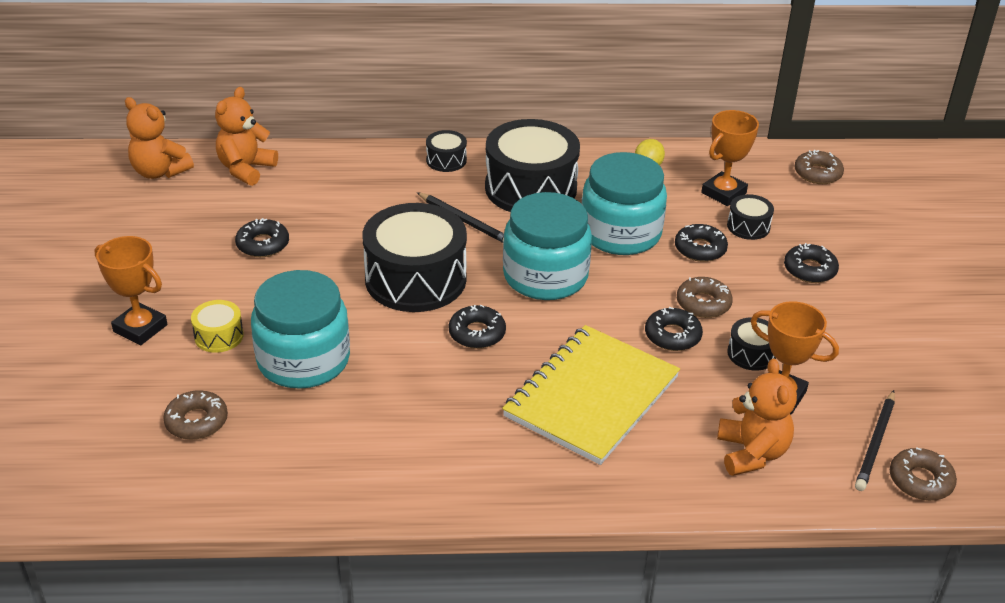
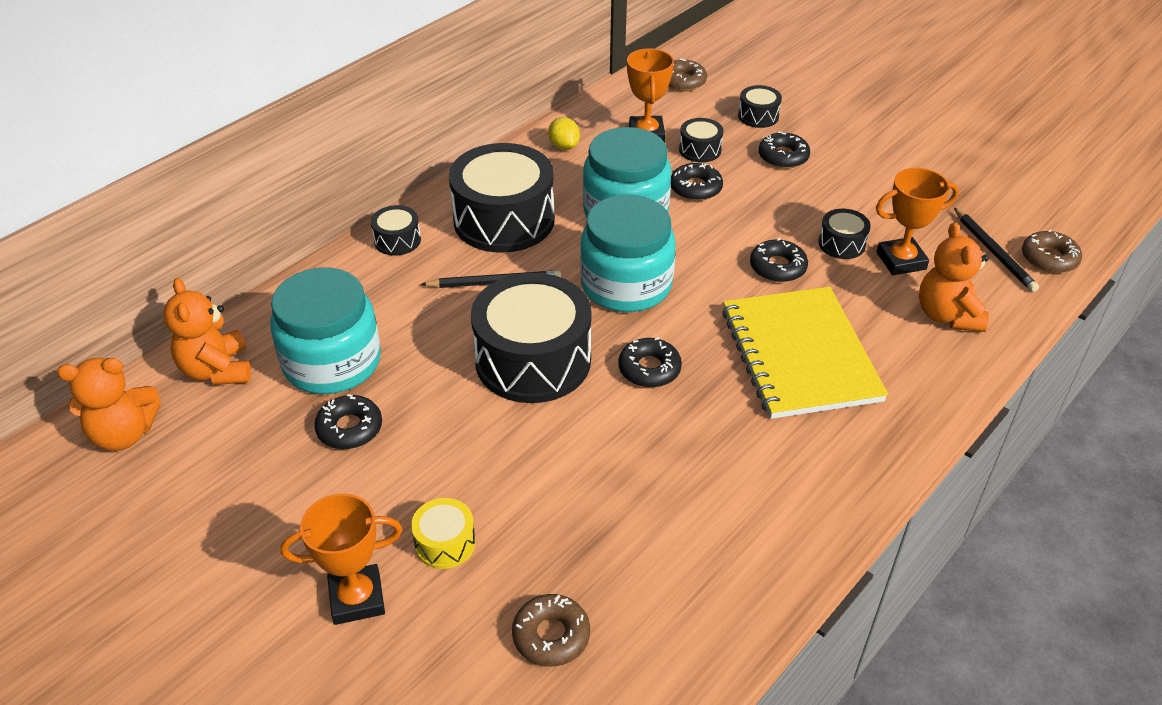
camera: 45 degrees left, 5 degrees up
(303, 360) = (553, 502): turquoise jar -> turquoise jar (332, 362)
(703, 303) = (759, 228): brown donut -> none
(751, 453) = (947, 315): orange teddy bear -> orange teddy bear turned 135 degrees counterclockwise
(839, 231) = (758, 116): none -> black drum

